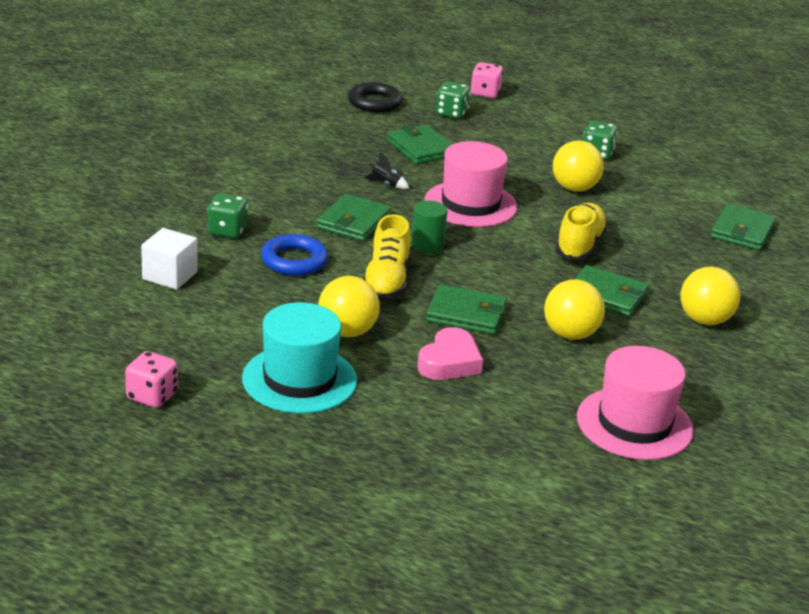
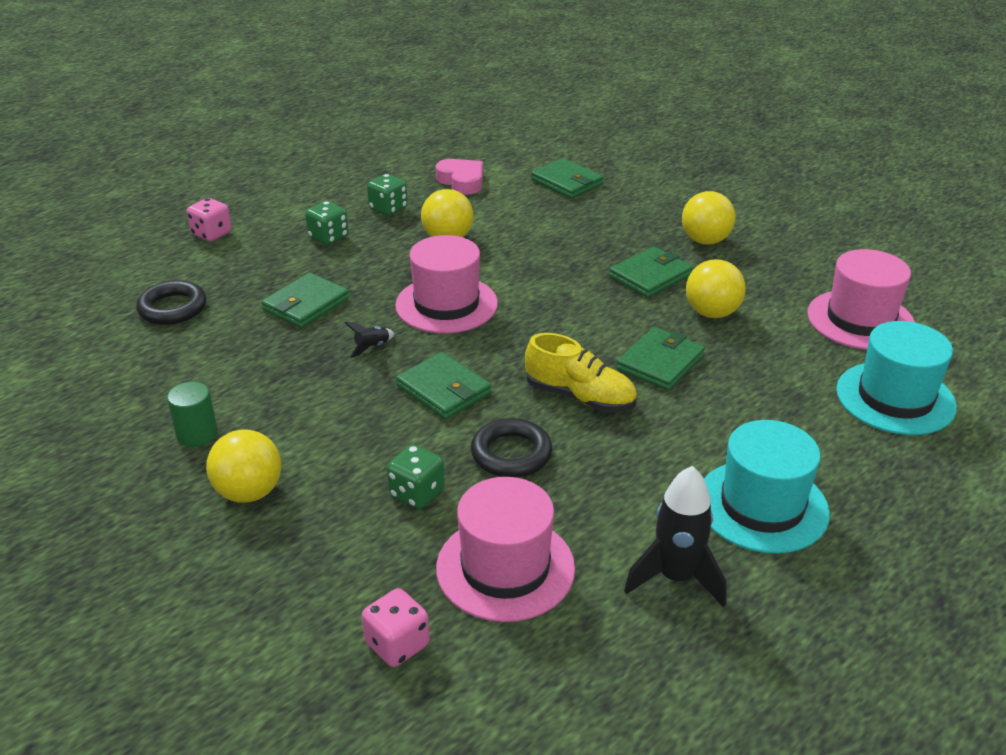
camera: 65 degrees left, 5 degrees up
(152, 396) = (781, 639): pink dice -> pink dice (397, 644)
(170, 276) = (505, 568): white cube -> pink hat
(194, 346) = (676, 578): none -> black rocket
(294, 261) = (511, 454): blue ring -> black ring
(347, 332) = (674, 449): yellow ball -> yellow ball (249, 492)
(421, 148) = (306, 304): green wallet -> green wallet turned 45 degrees counterclockwise
(427, 245) = (517, 352): green cylinder -> green cylinder (197, 434)
(449, 362) = (746, 395): pink heart -> pink heart (462, 181)
(451, 113) = (241, 265): green dice -> green dice (328, 237)
(507, 448) = (895, 398): none -> turquoise hat
(579, 245) = (556, 265): yellow shoe -> none

